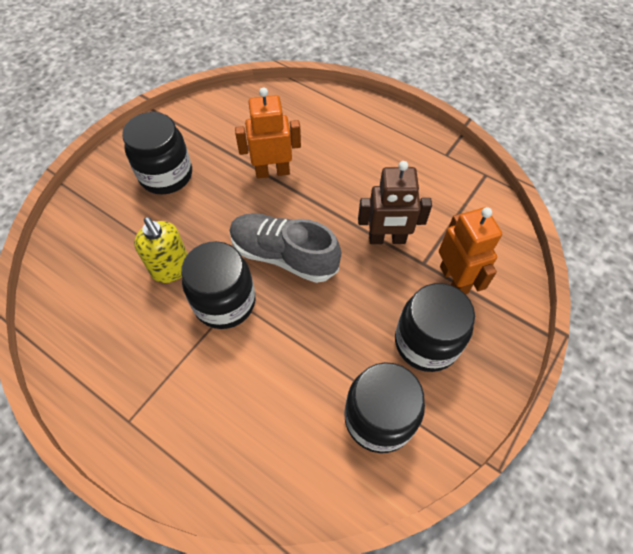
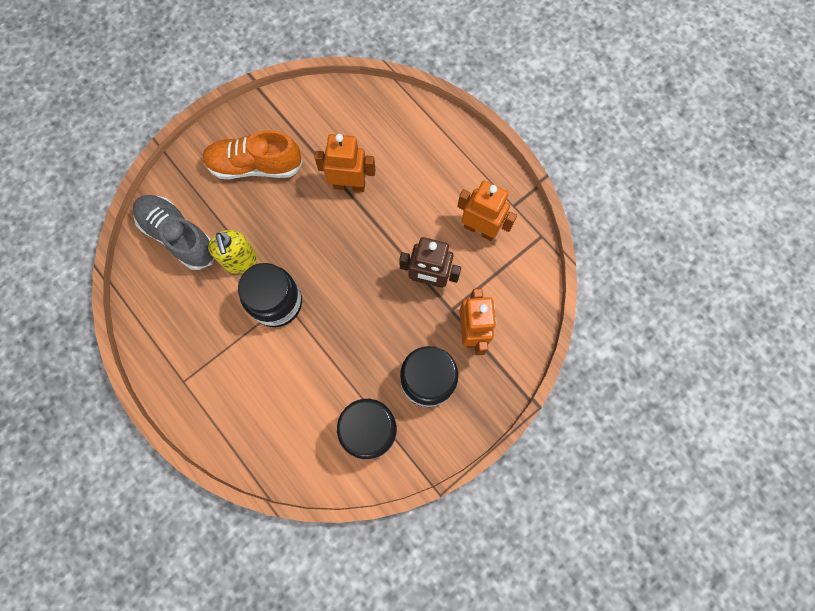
camera: 15 degrees right, 15 degrees up
(166, 175) = (255, 166): black jar -> orange shoe
(284, 255) = (336, 272): grey shoe -> grey shoe (179, 236)
(422, 182) = (480, 229): none -> orange robot

